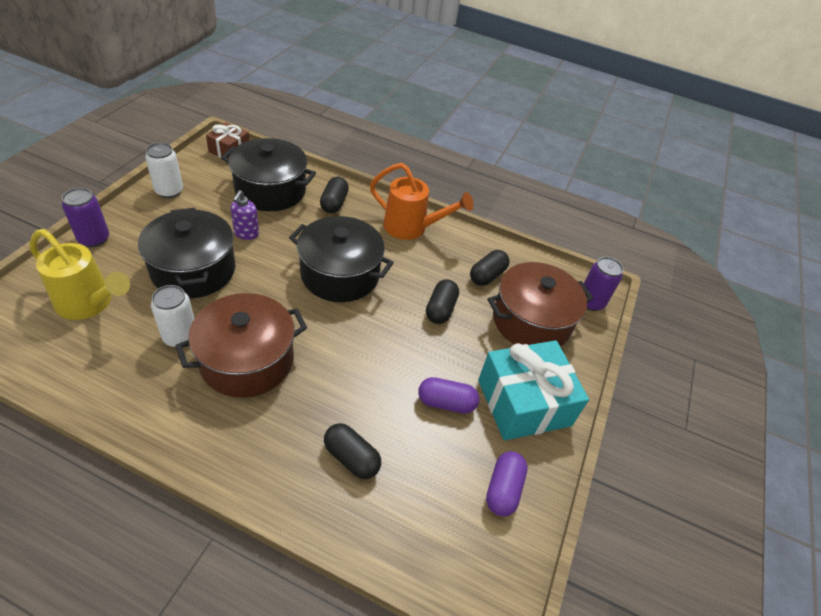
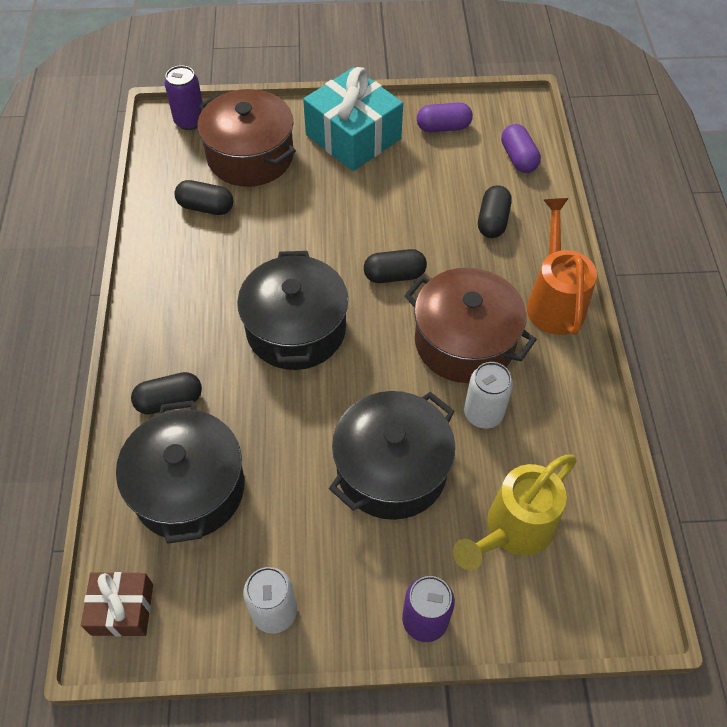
camera: 110 degrees left, 10 degrees up
(89, 304) = (512, 530): yellow watering can -> yellow watering can turned 135 degrees counterclockwise
(246, 234) = (295, 458): purple soap dispenser -> none
(411, 228) = (167, 301): orange watering can -> orange watering can (554, 301)
(440, 309) = (285, 226): black capsule -> black capsule (394, 275)
(446, 403) = (393, 184): purple capsule -> purple capsule (518, 158)

